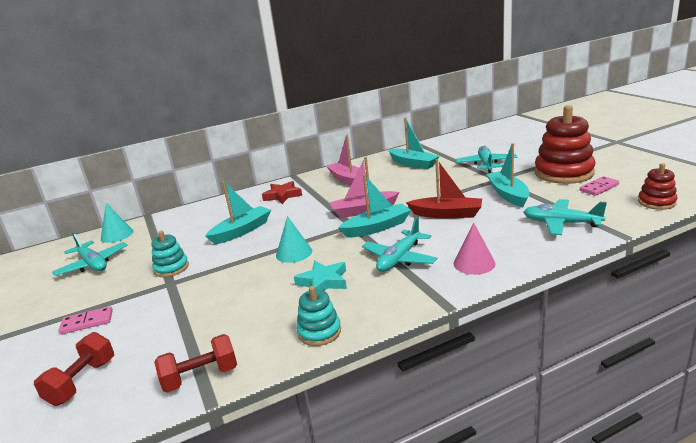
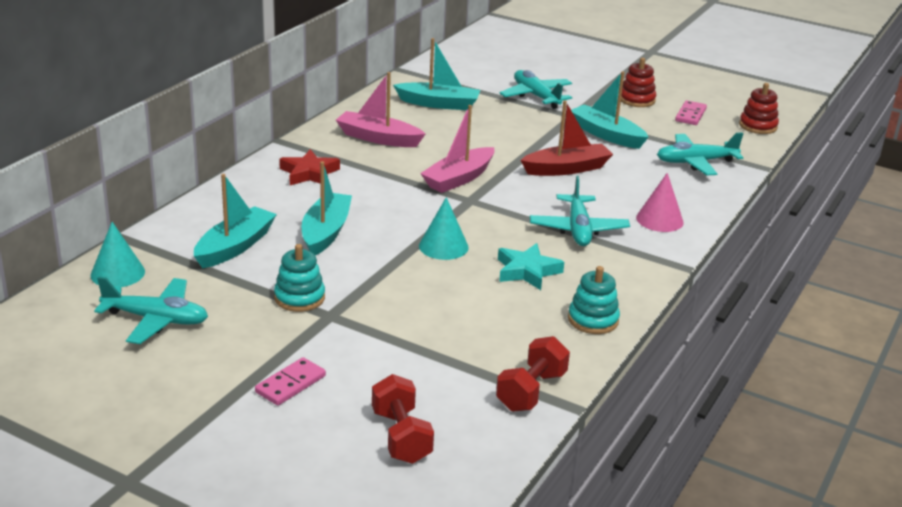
camera: 40 degrees left, 5 degrees up
(377, 227) = (505, 198): turquoise boat -> turquoise boat (235, 247)
(563, 173) = (637, 100): red stacking toy -> red stacking toy, size x0.52

